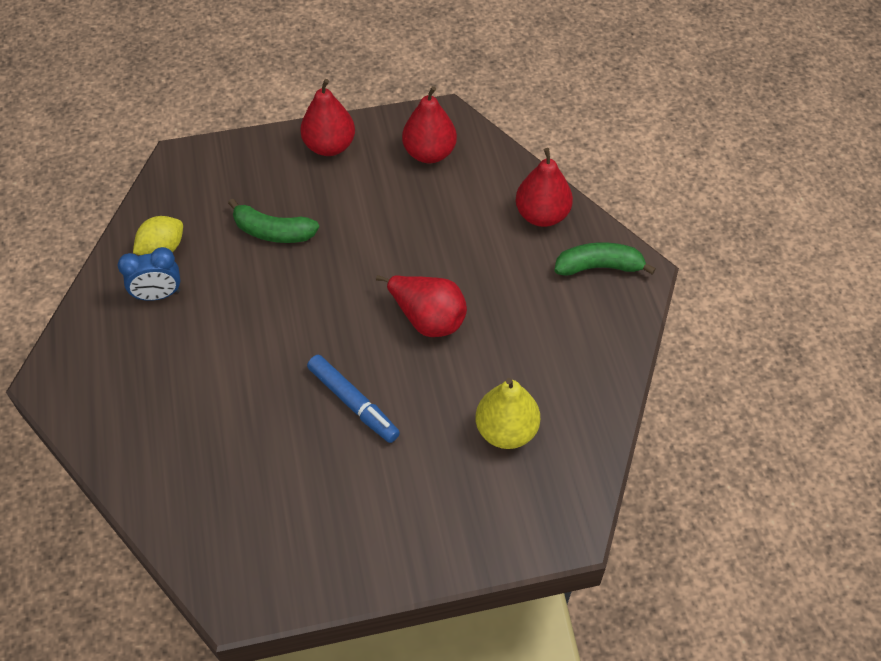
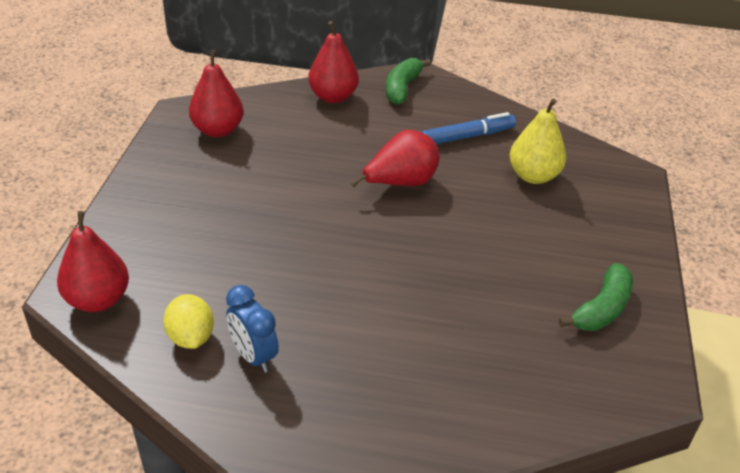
camera: 70 degrees left, 15 degrees down
(158, 295) = (253, 356): blue clock -> blue clock turned 135 degrees clockwise
(273, 232) = (232, 248): green banana -> green banana (601, 309)
(329, 146) = (155, 183): red pear -> red pear (98, 300)
(353, 402) = (467, 250): blue marker -> blue marker (466, 137)

